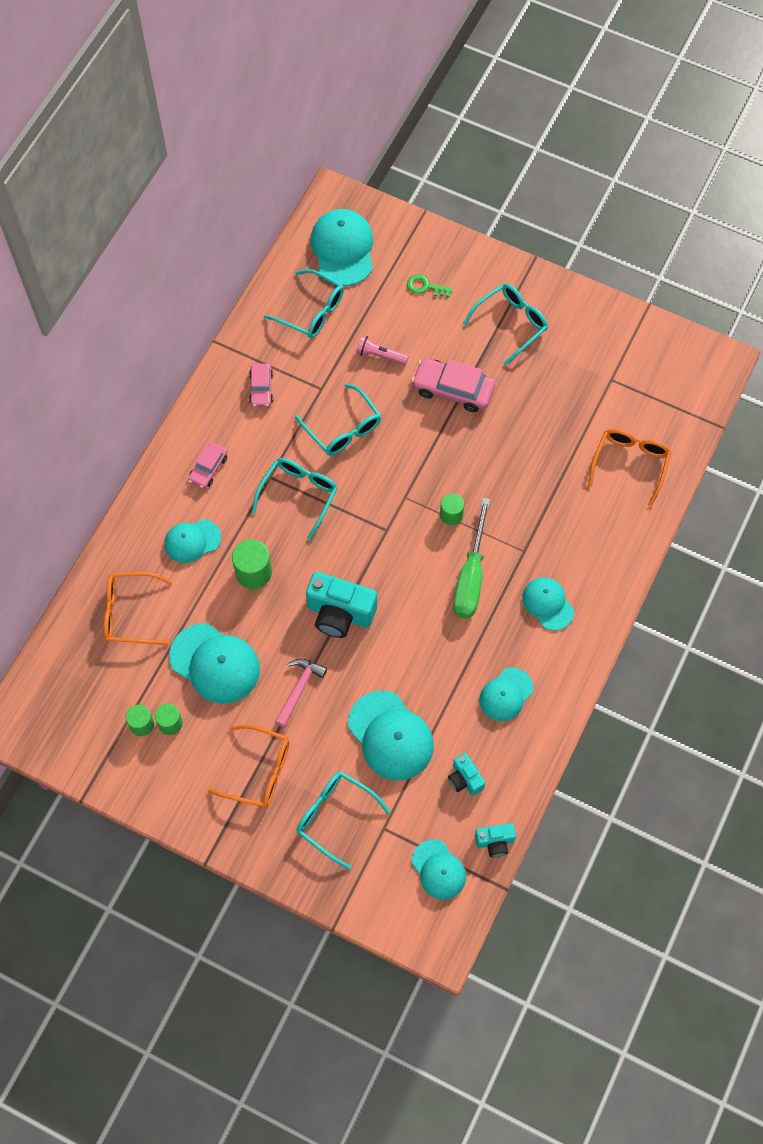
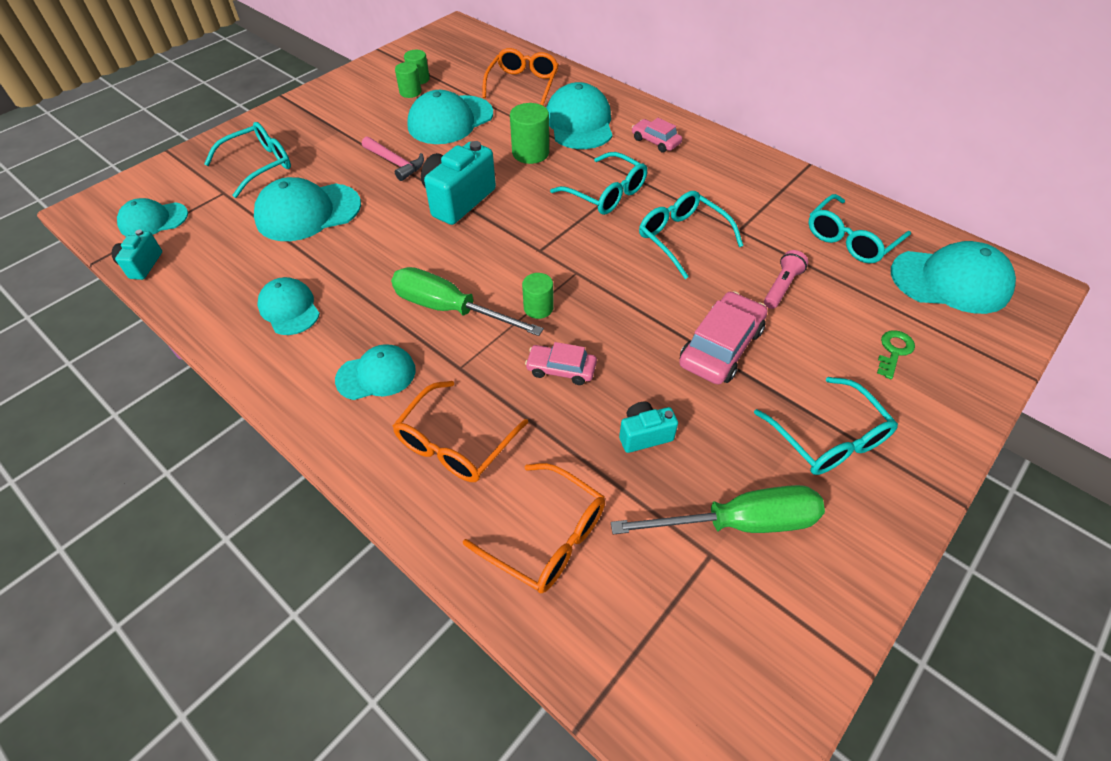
camera: 105 degrees right, 15 degrees down
(192, 541) = (579, 123): turquoise cap -> turquoise cap, size x1.61
(259, 771) = (335, 130): orange glasses -> orange glasses (455, 443)
(261, 388) = (745, 187): pink car -> pink car (561, 369)
(343, 428) = (682, 238): turquoise glasses -> turquoise glasses turned 75 degrees clockwise
(465, 779) = (223, 256): turquoise camera -> turquoise camera (644, 435)
(586, 367) = (739, 522): none -> green screwdriver

